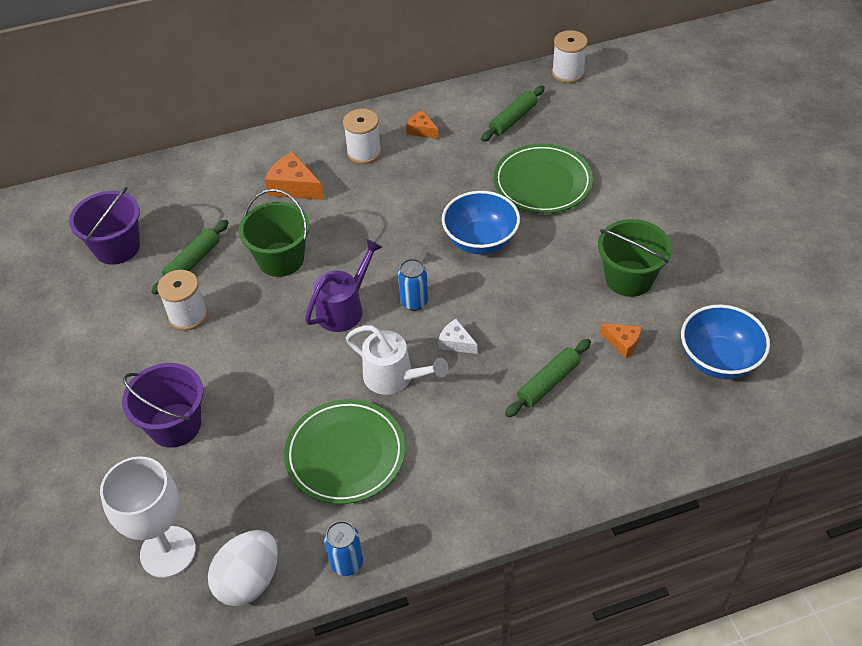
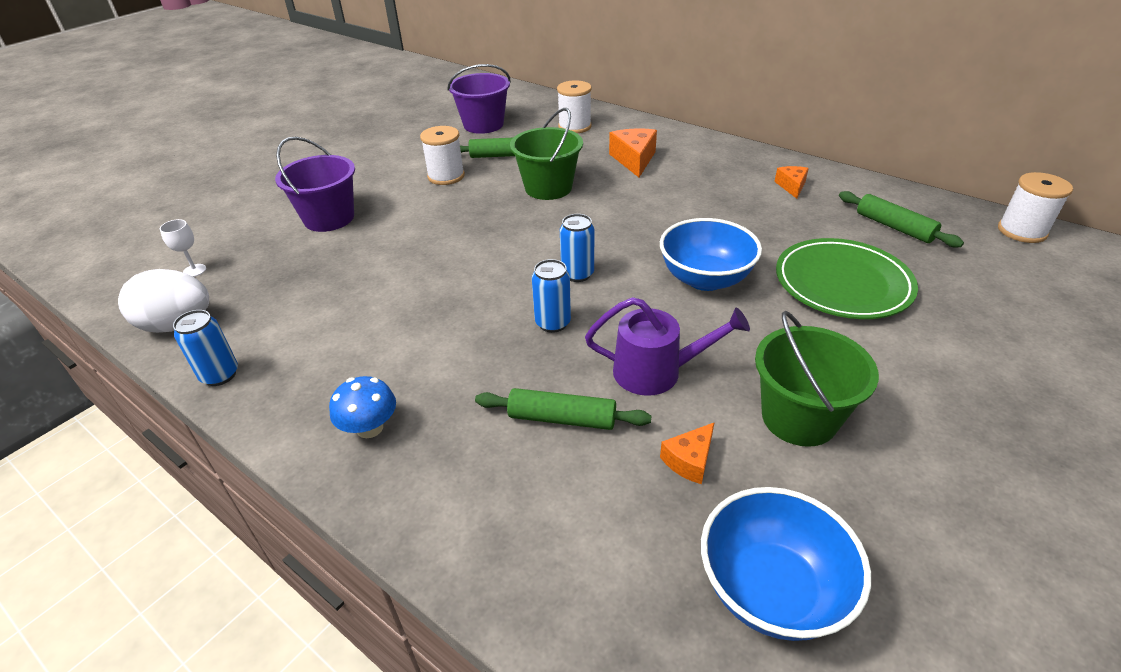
camera: 55 degrees right, 10 degrees down
(168, 552) = (194, 270): white goblet -> white goblet, size x0.41
(344, 308) = (528, 240): purple watering can -> purple watering can (656, 372)
(345, 454) = (354, 316): green plate -> none
(364, 152) = (720, 172): white spool -> white spool (574, 126)
(394, 377) = (472, 303): white watering can -> none
(456, 343) = (553, 323): white cheese -> blue can
(479, 486) = (370, 428): none -> blue mushroom
(513, 119) = (894, 227): green rolling pin -> green rolling pin turned 45 degrees clockwise
(623, 343) = (689, 460): orange cheese -> orange cheese turned 45 degrees clockwise

